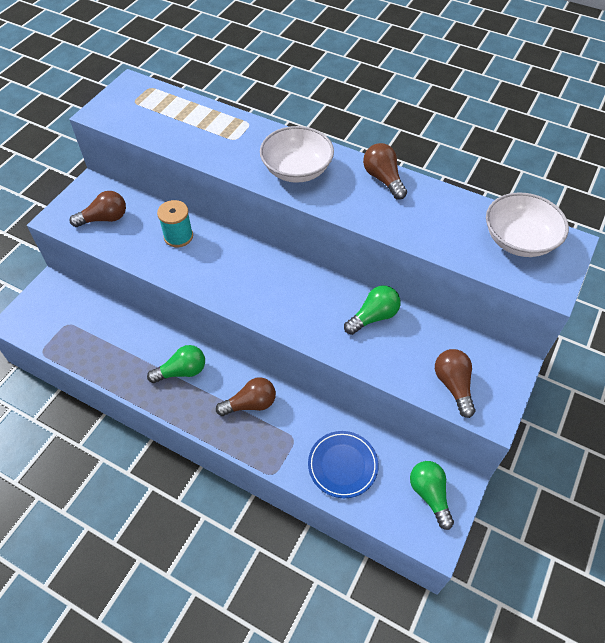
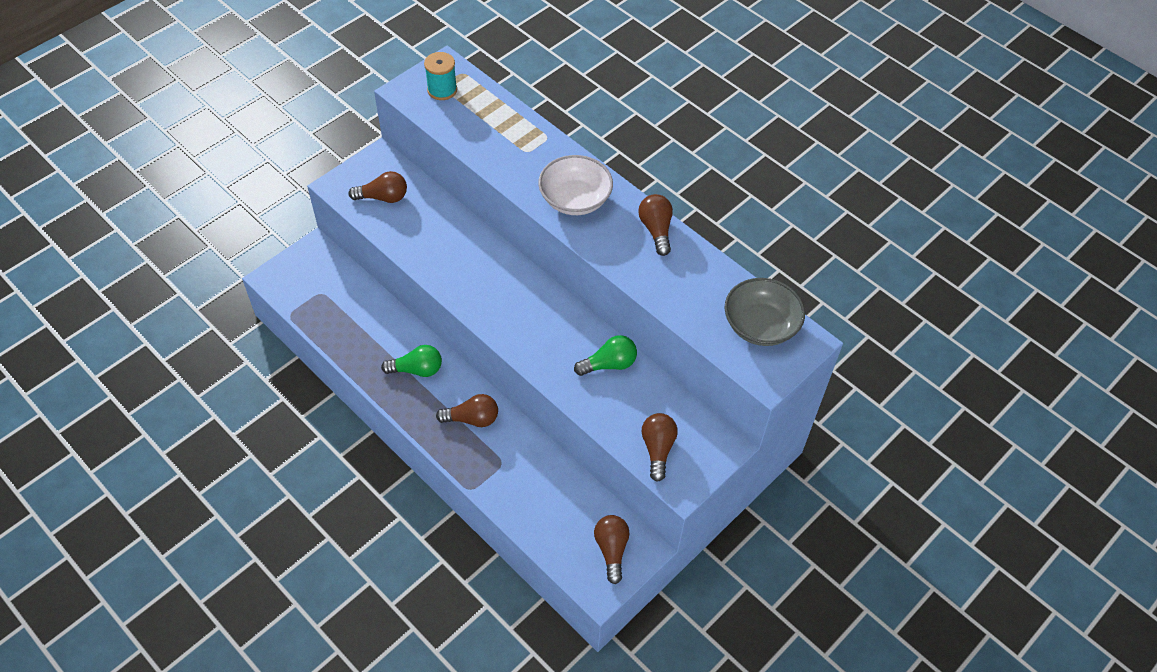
camera: 15 degrees right, 0 degrees up
(178, 236) = (449, 234): turquoise spool -> turquoise spool (442, 90)
(342, 465) = (539, 500): blue plate -> none
(430, 495) = (611, 550): green light bulb -> brown light bulb
(519, 240) = (760, 325): white bowl -> grey bowl

